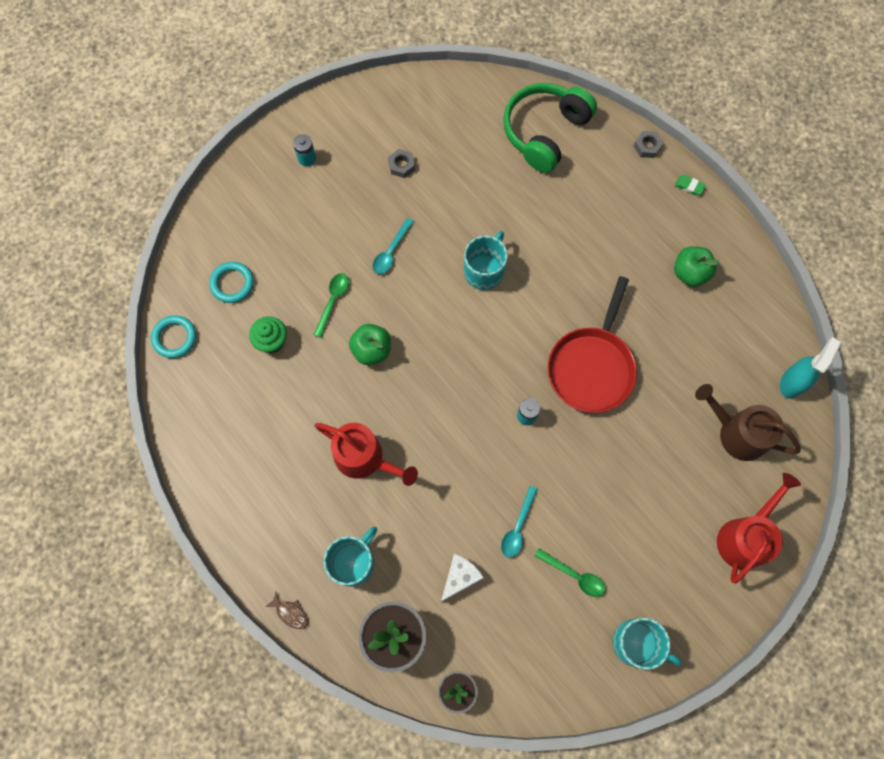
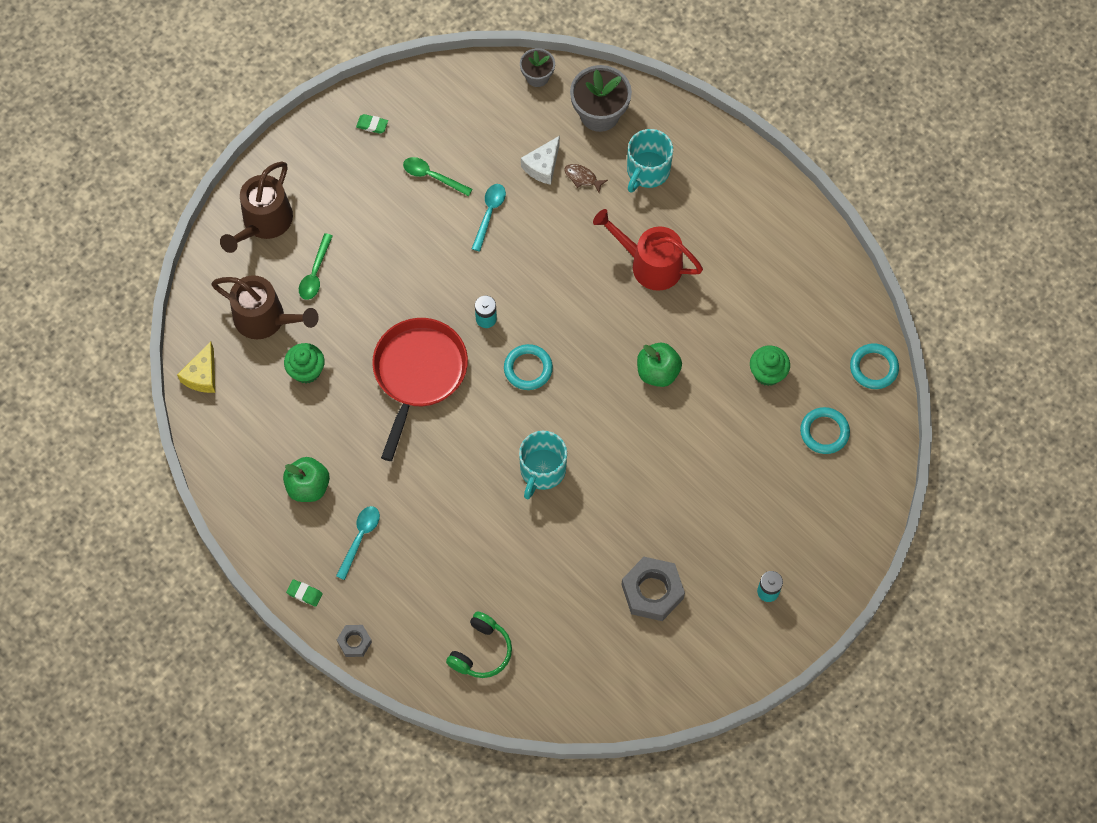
camera: 175 degrees right, 5 degrees down
(290, 613) = (700, 124): brown fish -> brown fish (582, 178)
(333, 301) = (708, 421): green spoon -> green spoon (315, 273)
(391, 251) = (651, 484): turquoise spoon -> turquoise spoon (360, 538)
(401, 165) = (652, 591): grey nut -> grey nut, size x1.87
(490, 363) = (528, 368): none -> turquoise ring
(544, 132) = (481, 651): green headphones -> green headphones, size x0.58
(637, 643) = (372, 125): turquoise mug -> green eraser
(695, 378) = (306, 370): none -> green cupcake
(745, 537) = (264, 222): red watering can -> brown watering can
(792, 382) = (202, 375): turquoise spray bottle -> yellow cheese

